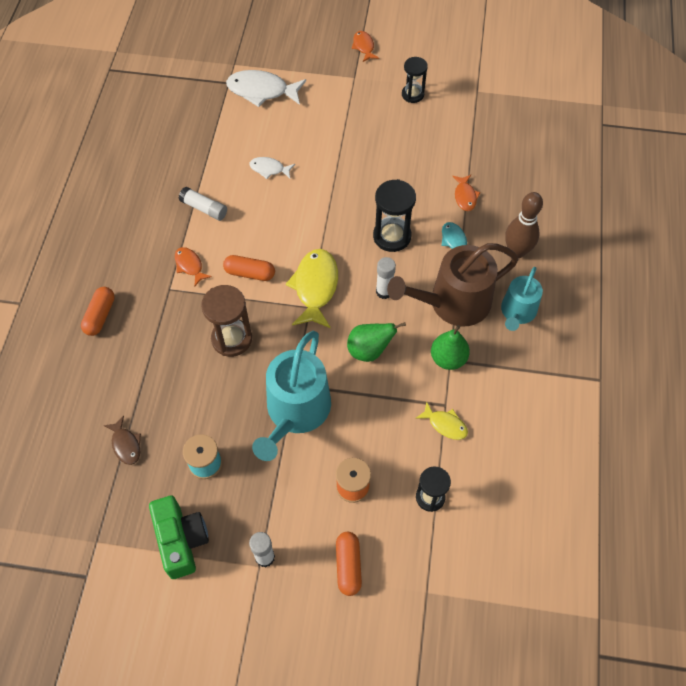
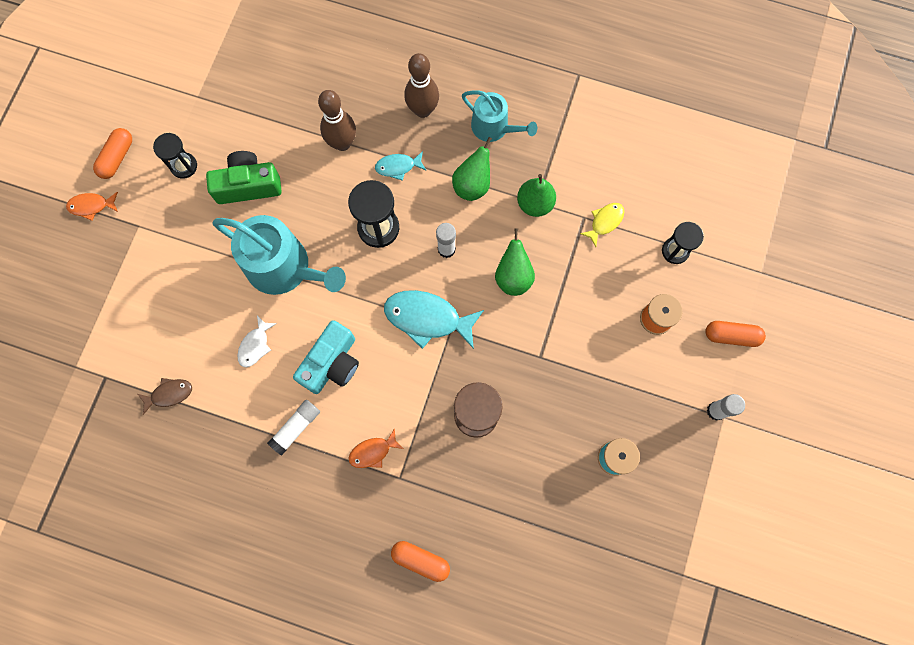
camera: 80 degrees left, 15 degrees up
(126, 444) = (583, 539): brown fish -> brown fish (169, 394)
(181, 540) = (691, 489): green camera -> green camera (248, 185)
(250, 273) = (396, 386): orange capsule -> orange capsule (117, 157)
(262, 91) = (130, 338): white fish -> none
(262, 223) = (332, 363): none -> turquoise camera
(295, 412) = (570, 360): turquoise watering can -> turquoise watering can (284, 268)
(315, 287) = (427, 318): yellow fish -> turquoise fish
(453, 303) = (472, 185): brown watering can -> green pear
(465, 196) = (342, 143): orange fish -> brown bowling pin

